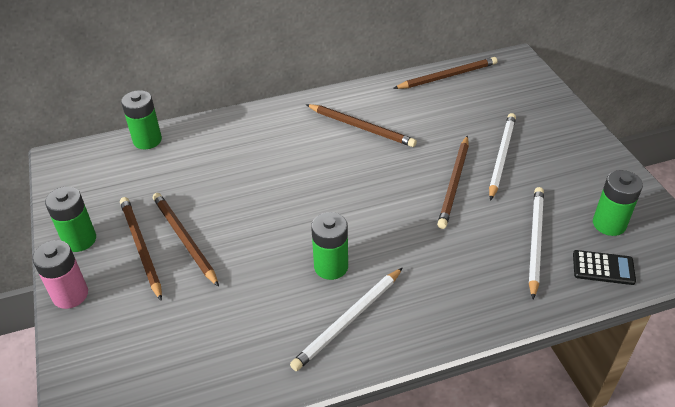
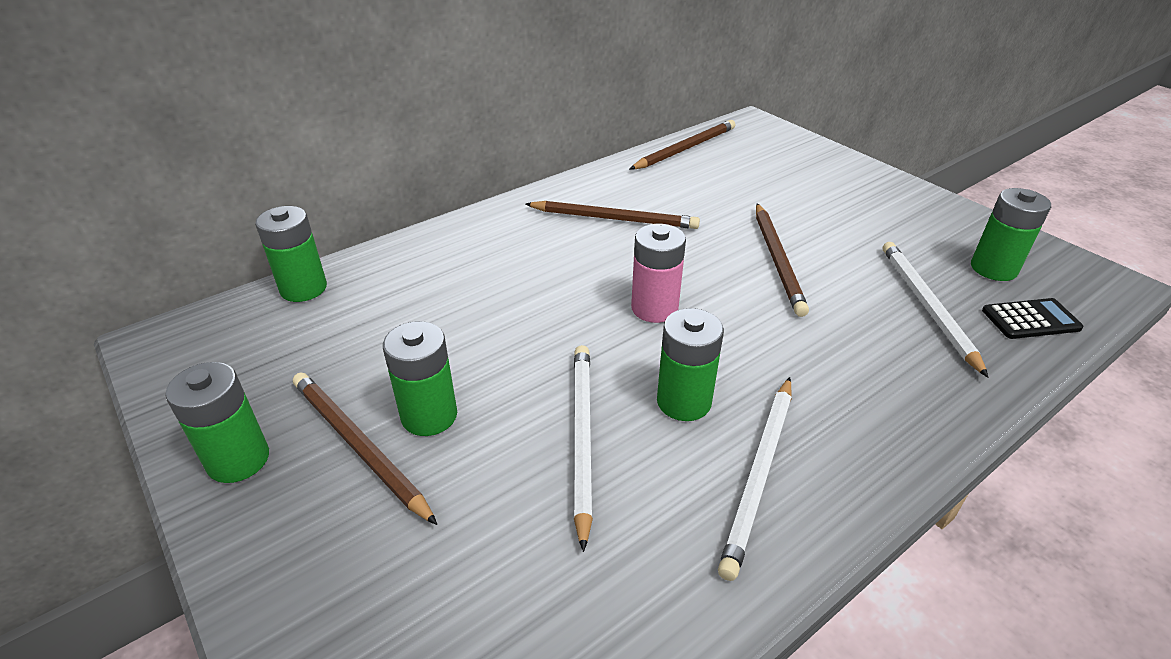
camera: 20 degrees left, 5 degrees down
(70, 295) = (253, 561): pink battery -> pink battery (654, 308)
(184, 239) = (429, 416): brown pencil -> green battery
(501, 156) = (811, 220): white pencil -> white pencil (582, 437)

